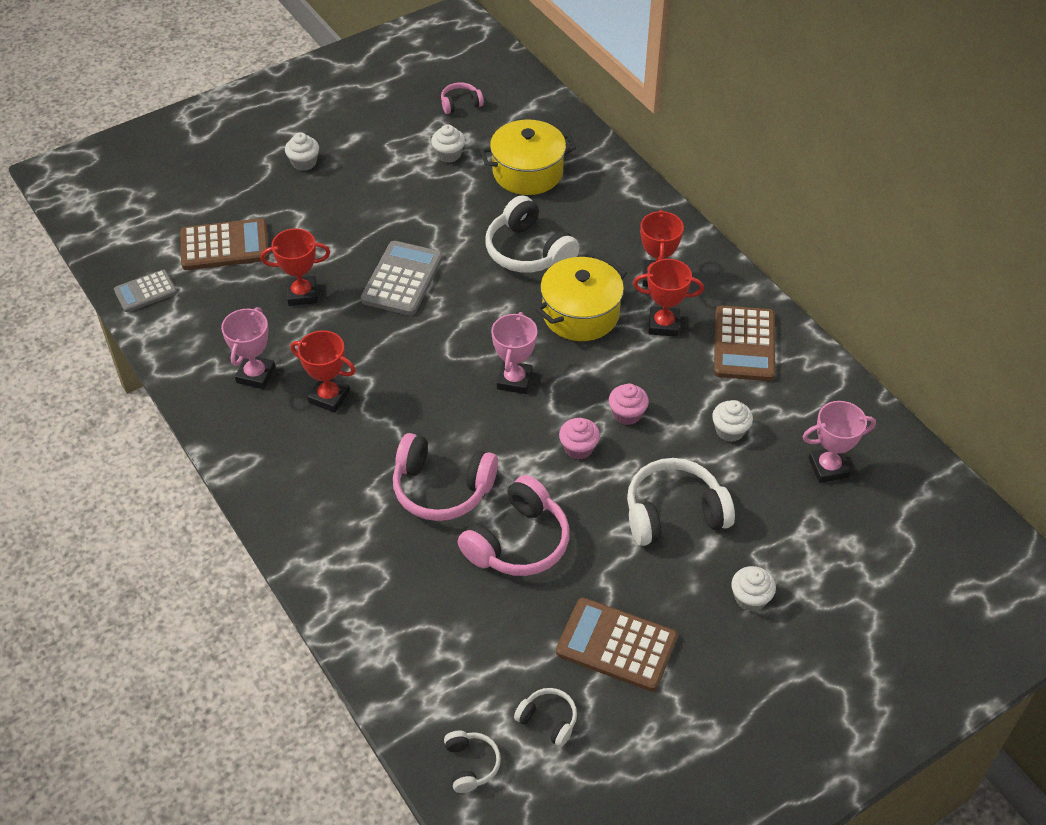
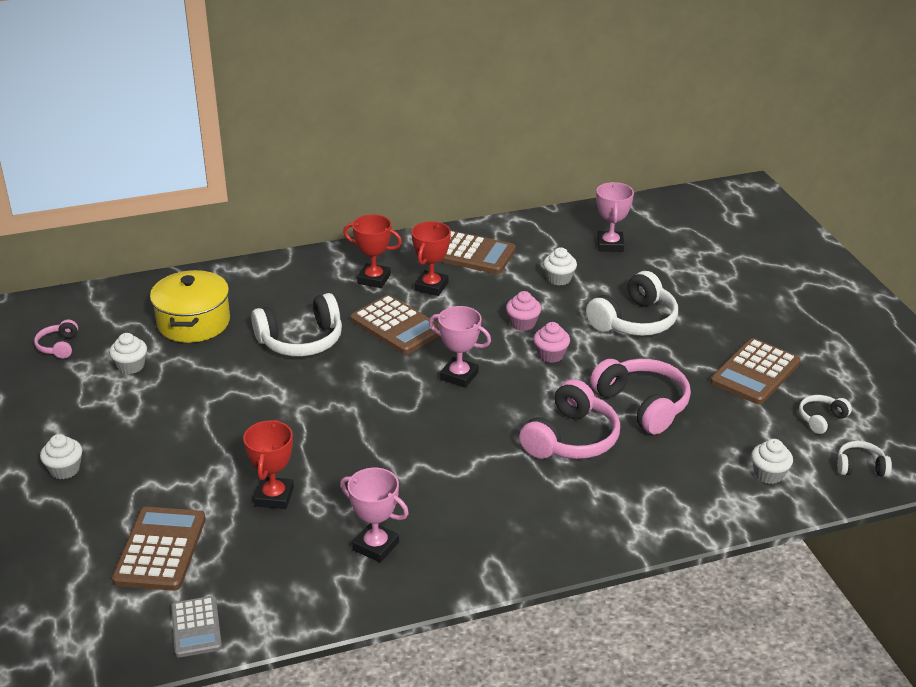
camera: 75 degrees left, 15 degrees down
(329, 397) = (430, 495): red trophy -> none
(402, 279) = (292, 423): grey calculator -> none
(580, 314) = (397, 326): yellow pot -> brown calculator
(674, 513) = (634, 321): white headphones -> white headphones turned 135 degrees counterclockwise
(750, 598) = (722, 303): white cupcake -> white cupcake (768, 474)

